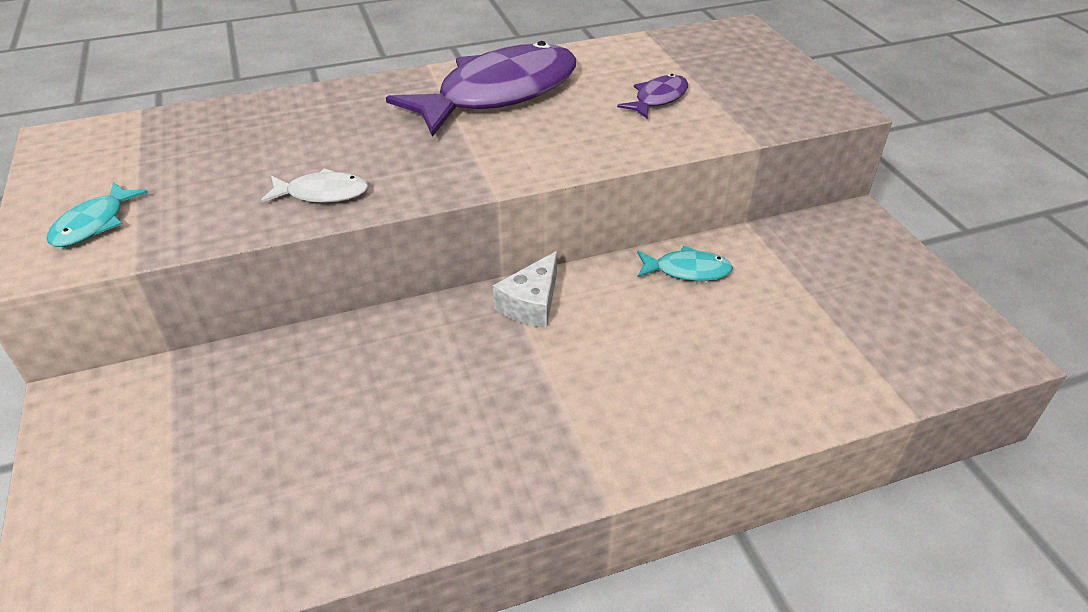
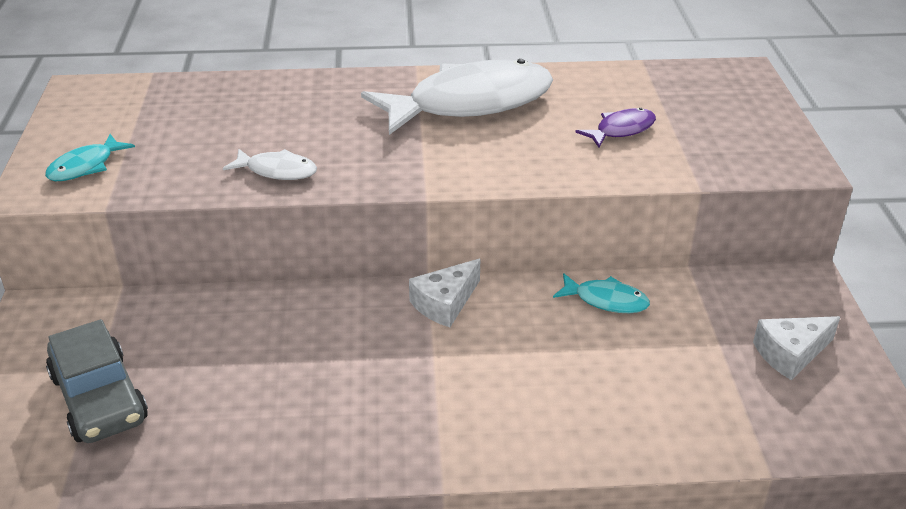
camera: 15 degrees right, 5 degrees down
(183, 490) = (99, 398): none -> grey car
(498, 94) = (470, 103): purple fish -> white fish
(877, 291) = (790, 354): none -> white cheese

